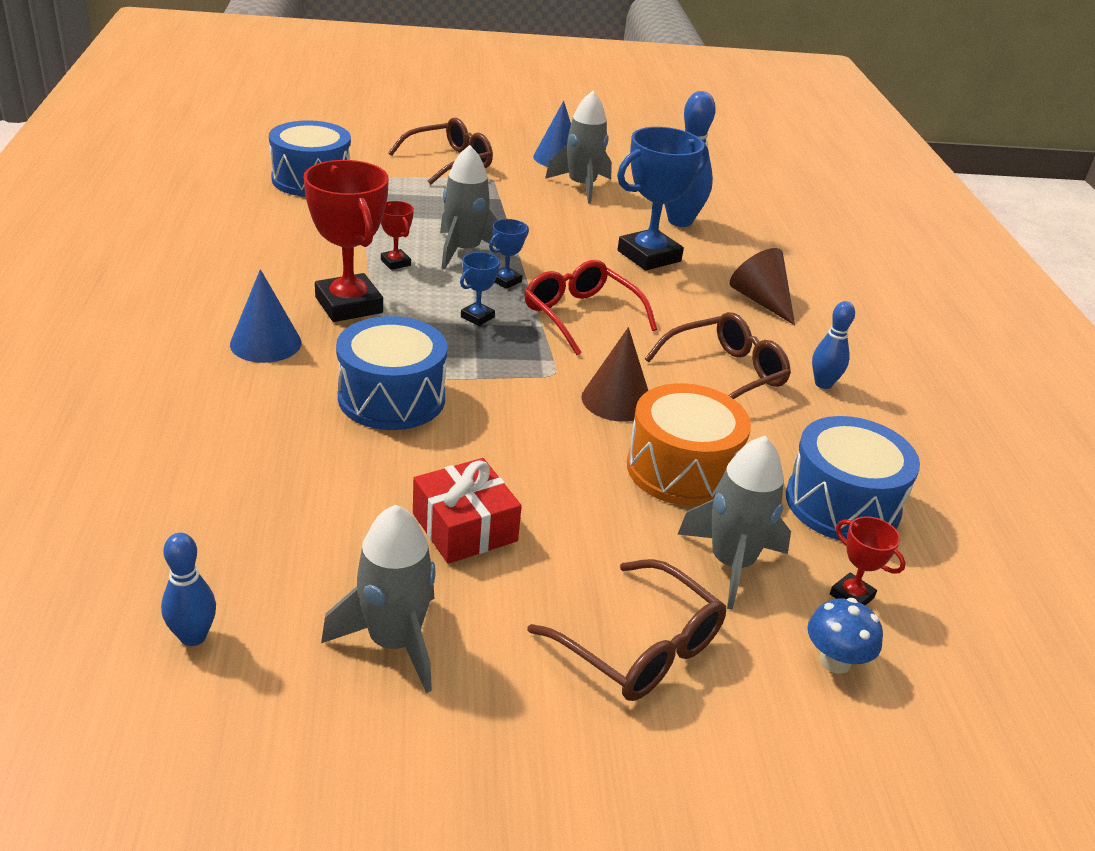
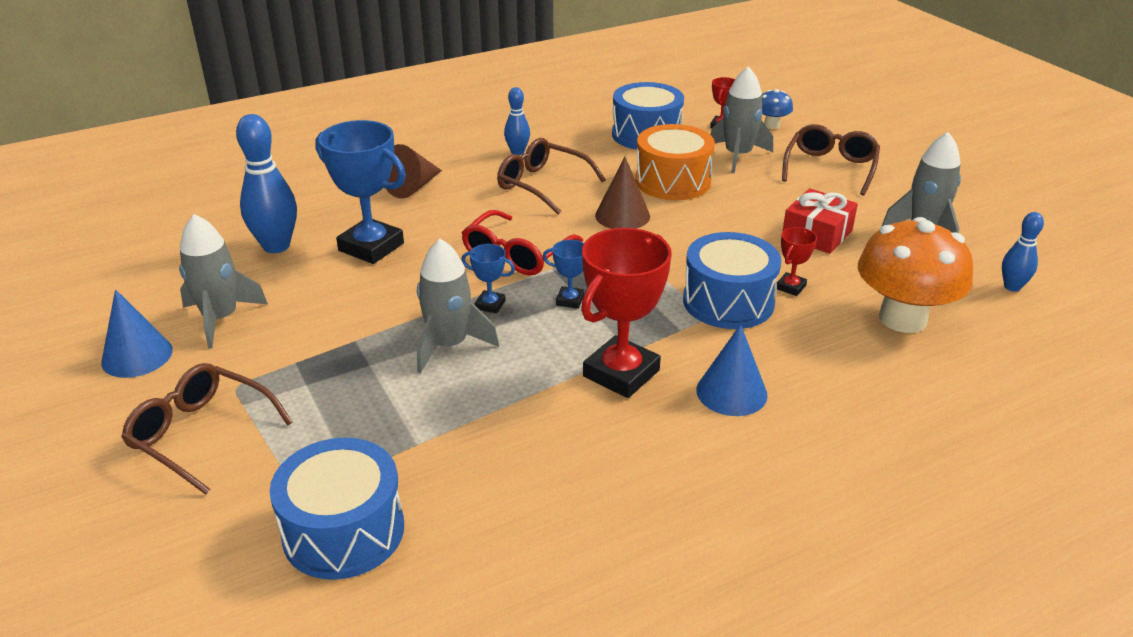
camera: 110 degrees left, 0 degrees up
(244, 497) = (902, 318): none -> orange mushroom
(395, 263) = (513, 377): red trophy -> red trophy (790, 287)

